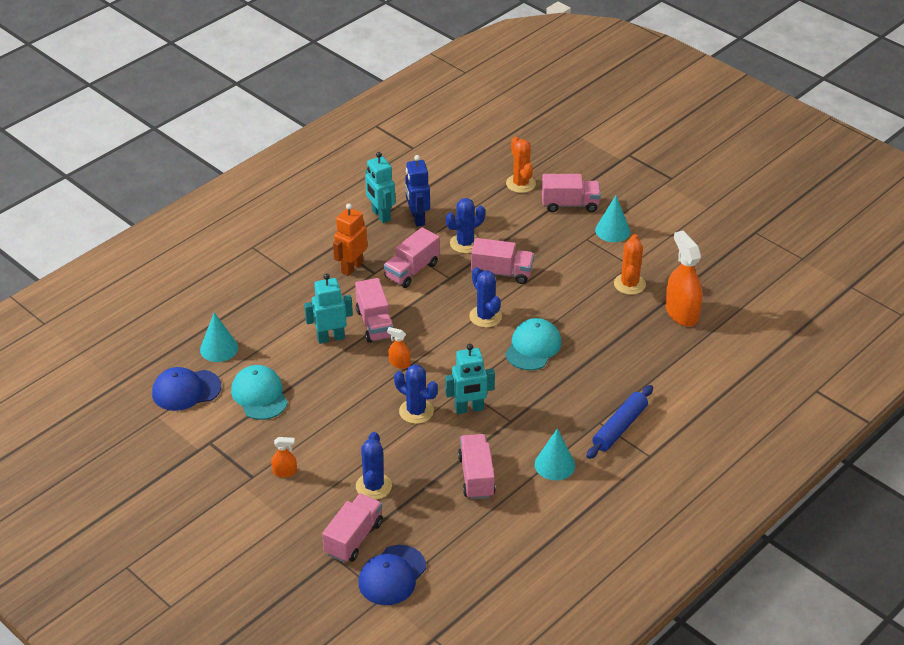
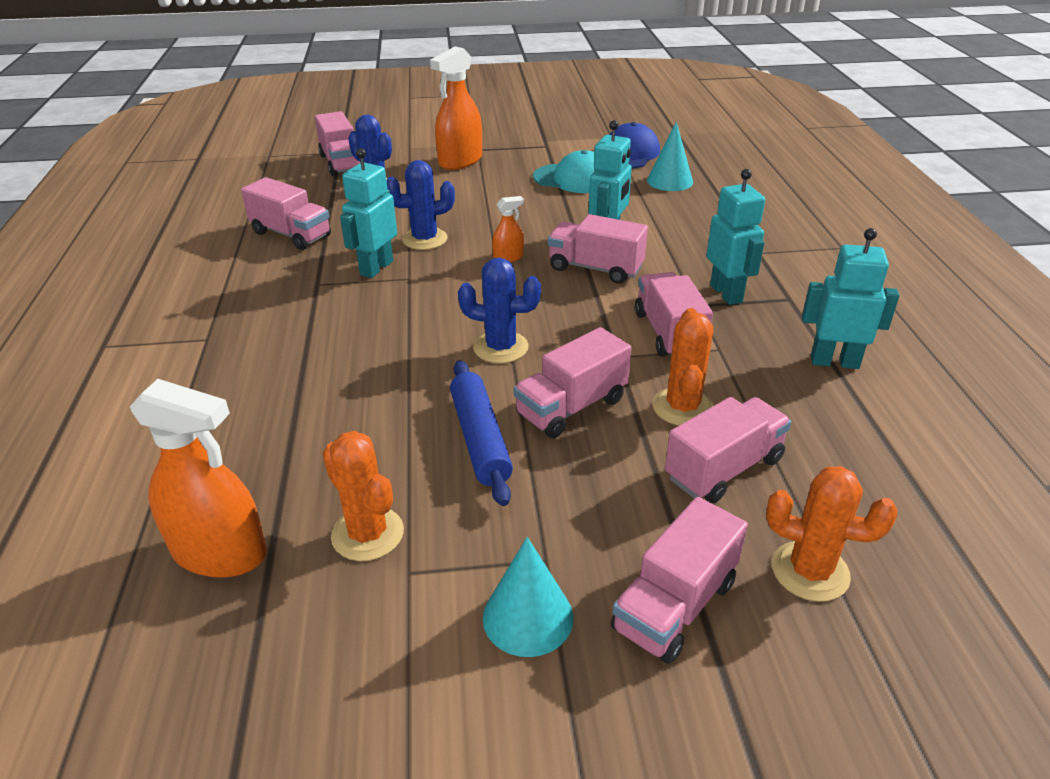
camera: 130 degrees right, 5 degrees down
(285, 472) = (460, 161): orange spray bottle -> orange spray bottle, size x2.08
(351, 267) = (726, 293): orange robot -> turquoise robot
(392, 575) = (278, 164): blue cap -> none
(417, 218) = (795, 391): blue robot -> none
(465, 243) = (682, 407): blue cactus -> orange cactus
(491, 219) = (724, 469): none -> pink truck
(533, 347) = (392, 356): turquoise cap -> none
(554, 464) = (218, 280): turquoise cone -> none
(619, 427) = (173, 348): blue rolling pin -> blue rolling pin (480, 439)

